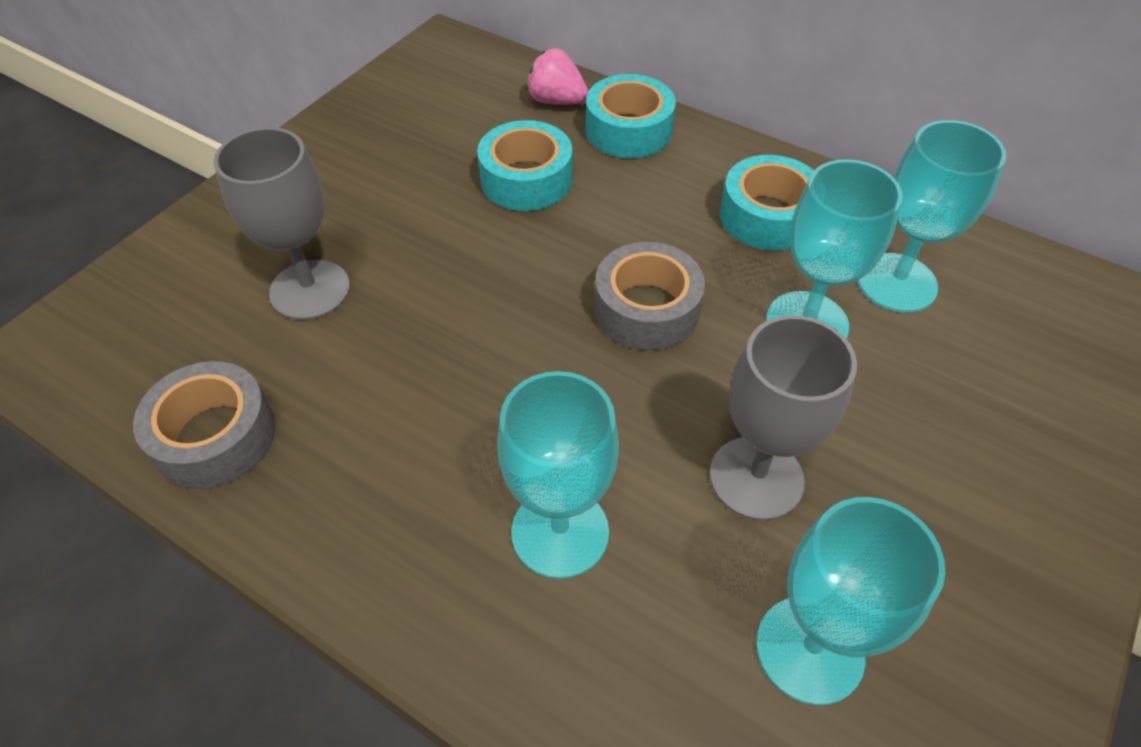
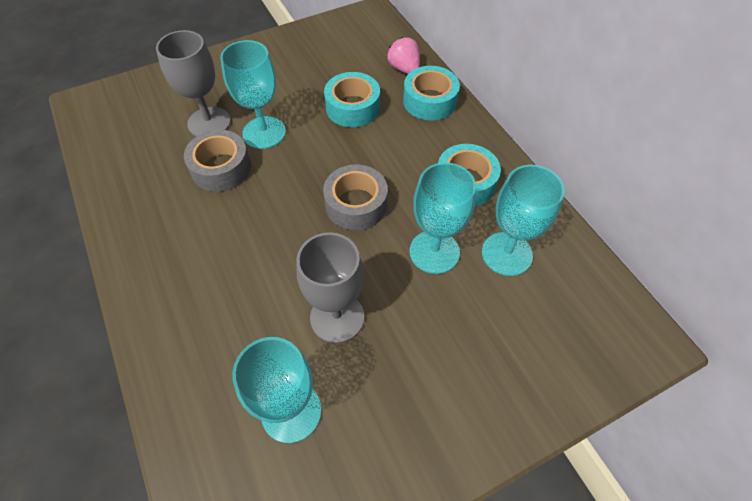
camera: 30 degrees right, 5 degrees up
(215, 436) = (121, 174): grey tape -> grey tape (221, 168)
(560, 532) = (226, 293): turquoise goblet -> turquoise goblet (264, 132)

